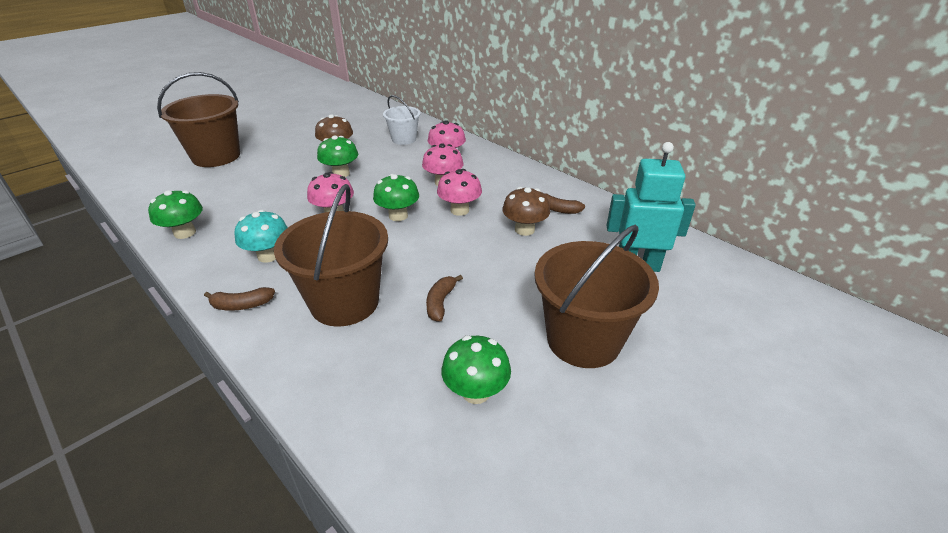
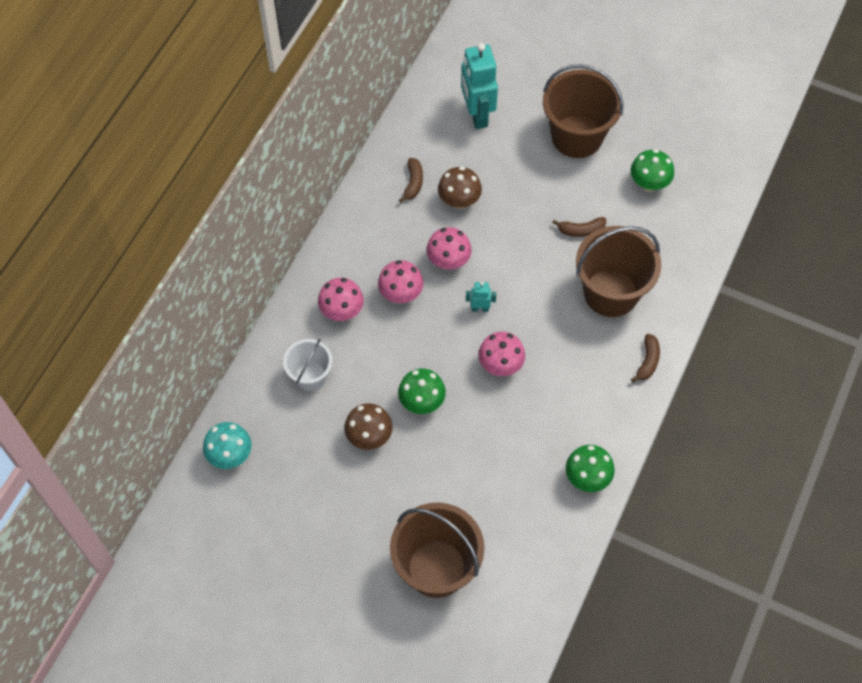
camera: 110 degrees left, 25 degrees up
(242, 305) = (647, 361): brown banana -> brown banana turned 45 degrees clockwise
(268, 256) = (585, 381): turquoise mushroom -> turquoise mushroom (230, 455)
(398, 216) = (480, 308): green mushroom -> turquoise robot

